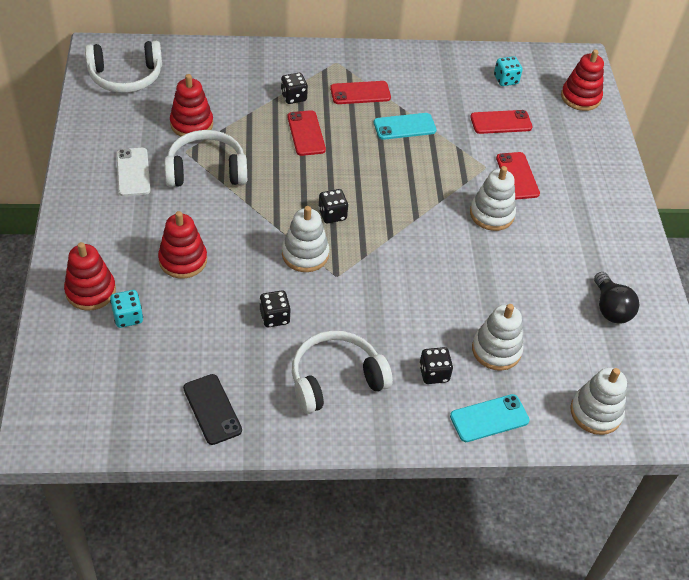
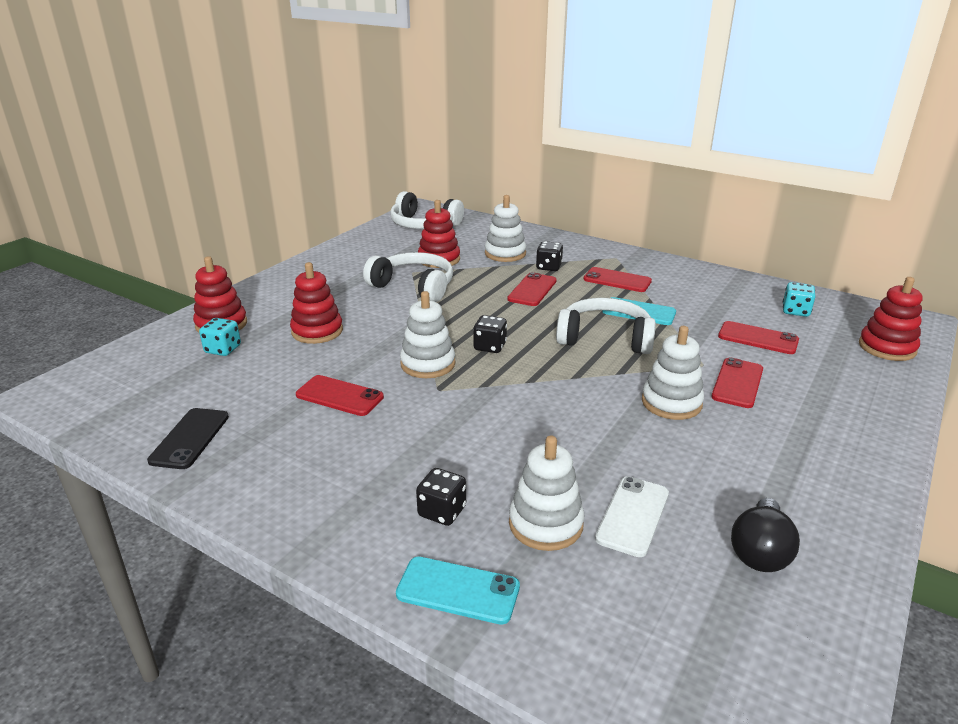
camera: 40 degrees right, 20 degrees down
(133, 172) = (355, 271): white phone -> white phone (633, 516)
(274, 317) = (339, 396): black dice -> red phone
(336, 379) = (331, 468): white headphones -> white headphones (605, 338)
(595, 412) = (622, 664): white stacking toy -> white stacking toy (505, 254)

